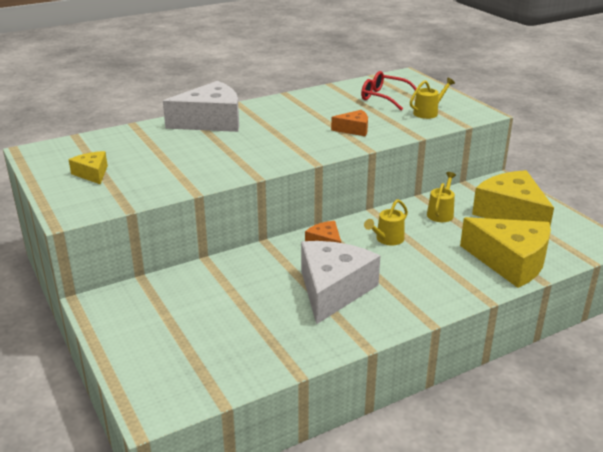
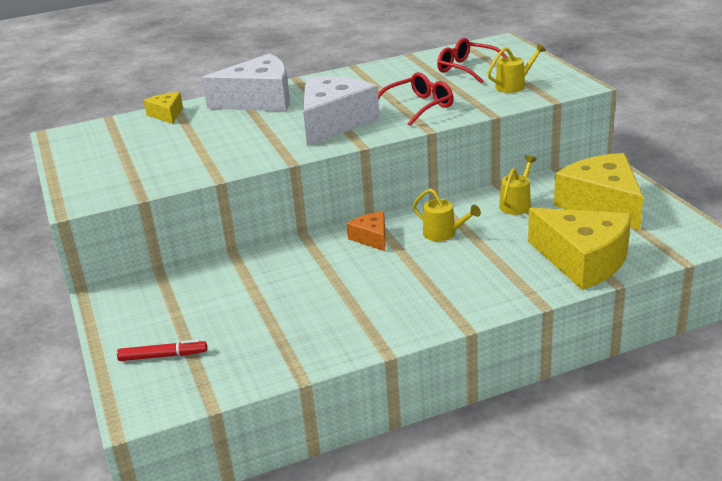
camera: 10 degrees right, 0 degrees up
(92, 174) = (114, 159): yellow cheese -> yellow cheese (166, 114)
(164, 356) = (162, 356): none -> red marker
(333, 290) = (365, 289): white cheese -> white cheese (333, 122)
(354, 129) = (419, 107): orange cheese -> red glasses
(387, 239) = (444, 234): yellow watering can -> yellow watering can turned 105 degrees counterclockwise

